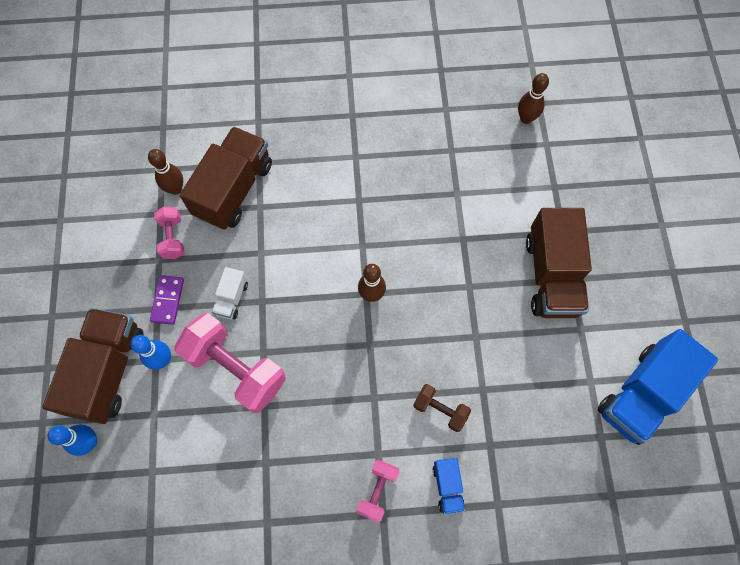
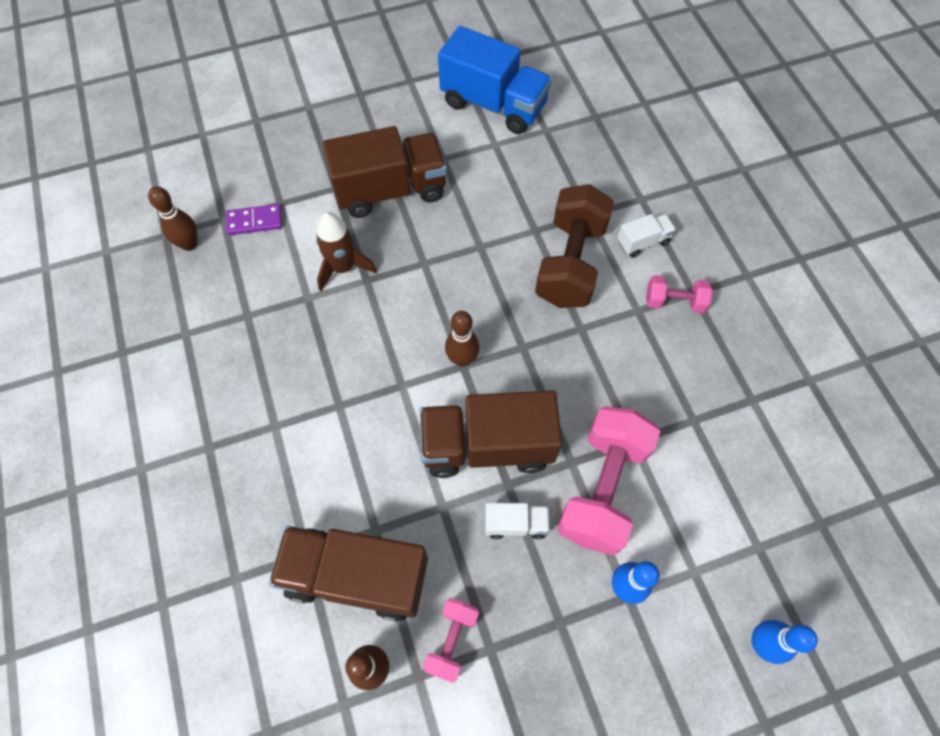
camera: 105 degrees left, 5 degrees down
(108, 371) = (666, 657): brown truck -> brown truck (487, 446)
(167, 300) = (544, 611): purple domino -> purple domino (254, 221)
(172, 238) = (452, 640): pink dumbbell -> pink dumbbell turned 45 degrees counterclockwise
(440, 410) = (570, 263): brown dumbbell -> brown dumbbell, size x1.97
(447, 486) = (643, 242): blue truck -> white truck
(479, 223) = (343, 267): none -> brown rocket

